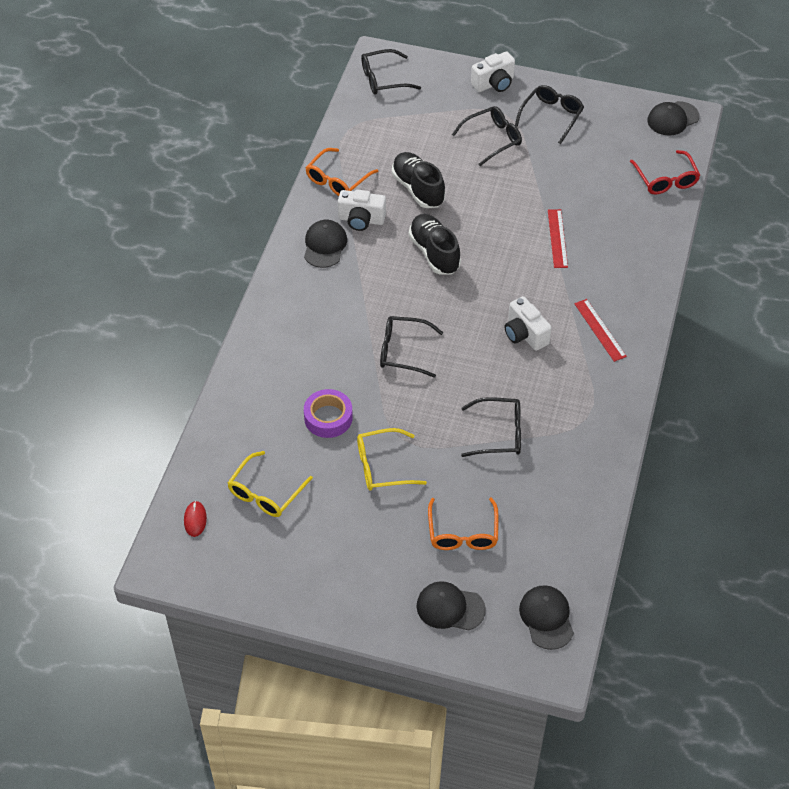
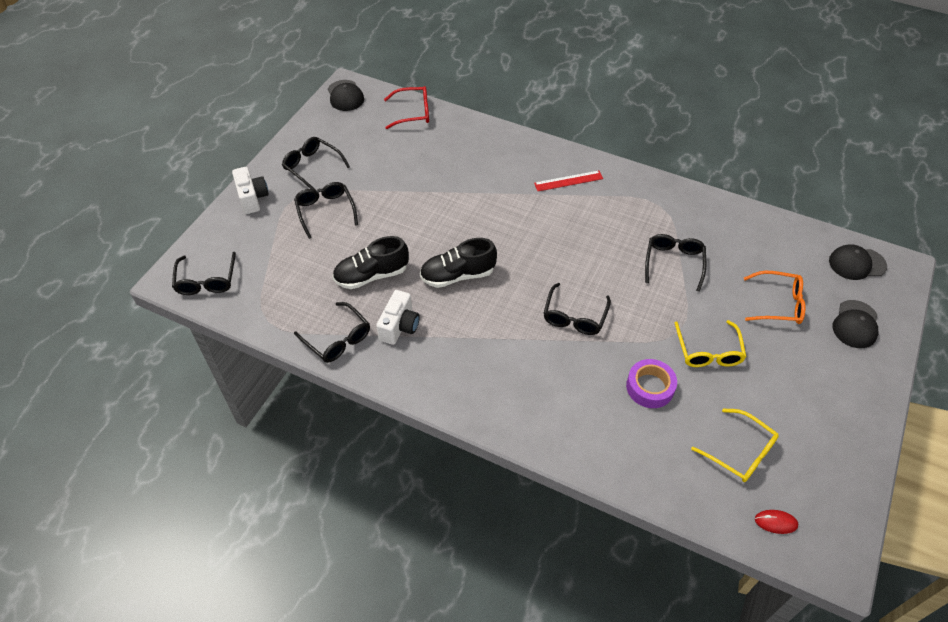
camera: 80 degrees left, 0 degrees up
(325, 245) = (426, 362): black cap -> none
(337, 180) = (337, 339): orange glasses -> black glasses
(525, 334) = (566, 228): white camera -> none
(557, 238) = (461, 189): red ruler -> none

